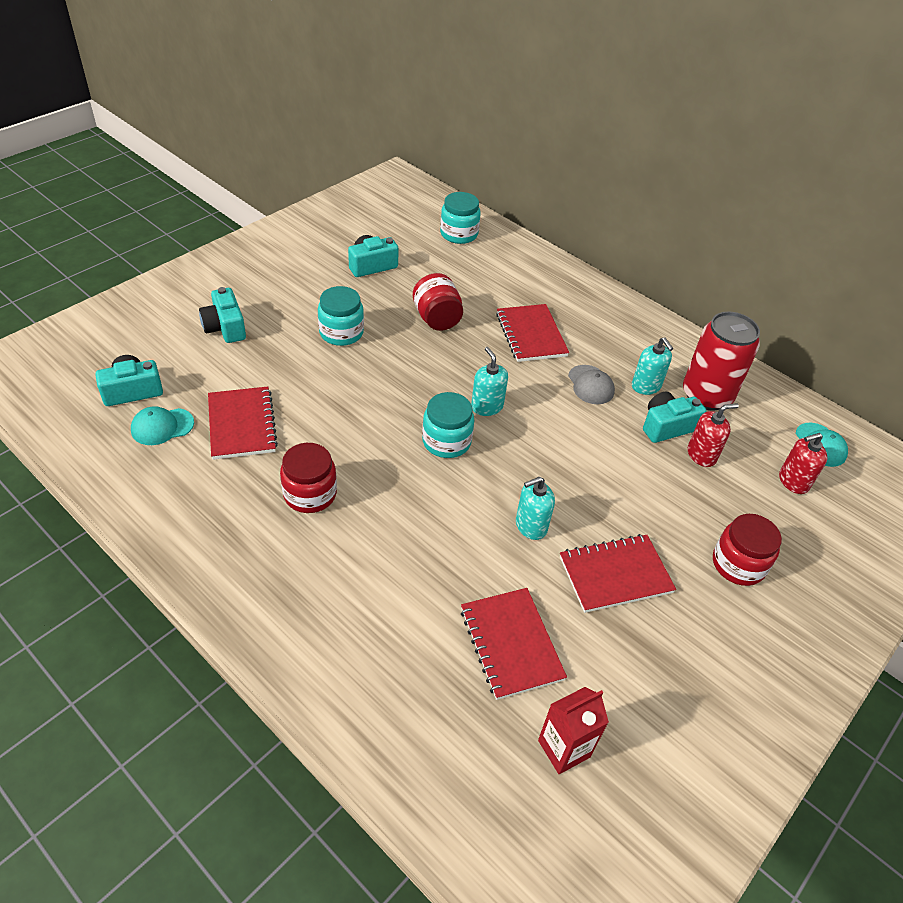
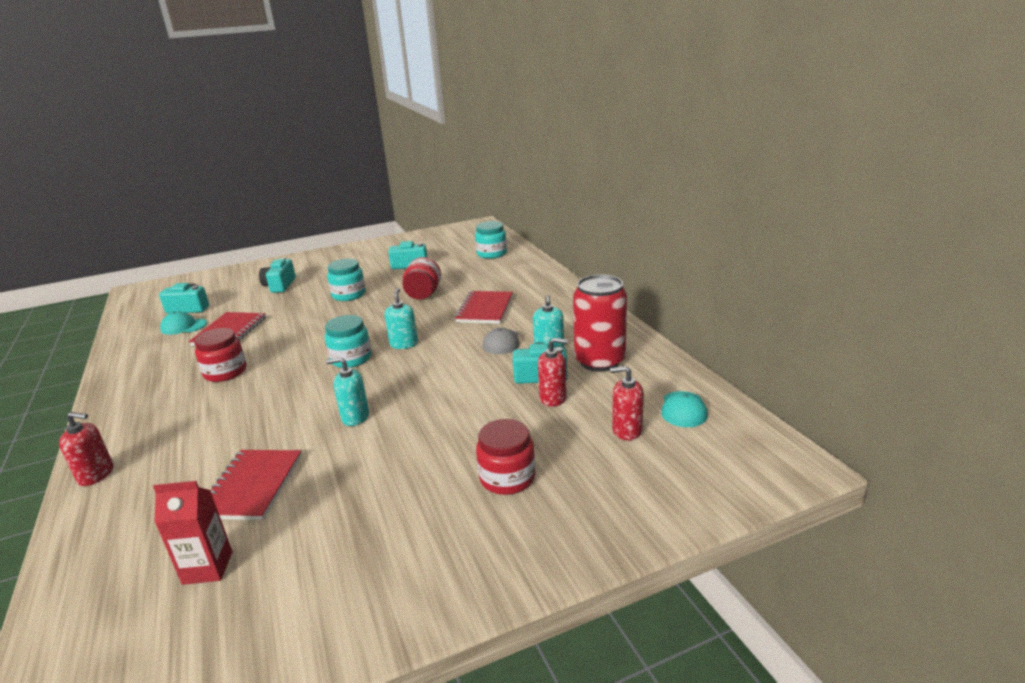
camera: 30 degrees right, 20 degrees down
(315, 682) = (96, 475): none -> red soap dispenser
(615, 575) = (387, 461): red notebook -> none

